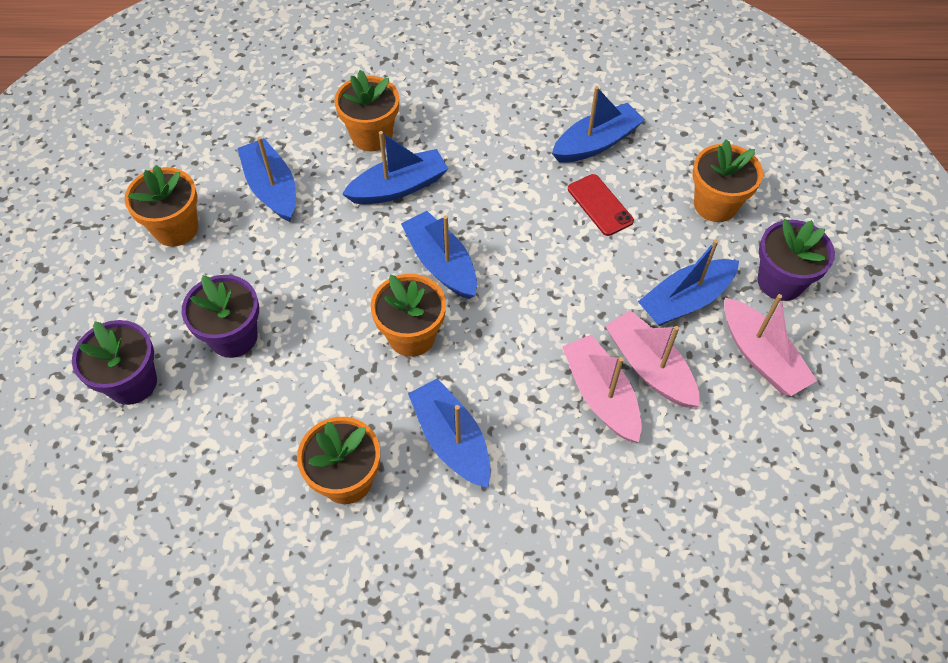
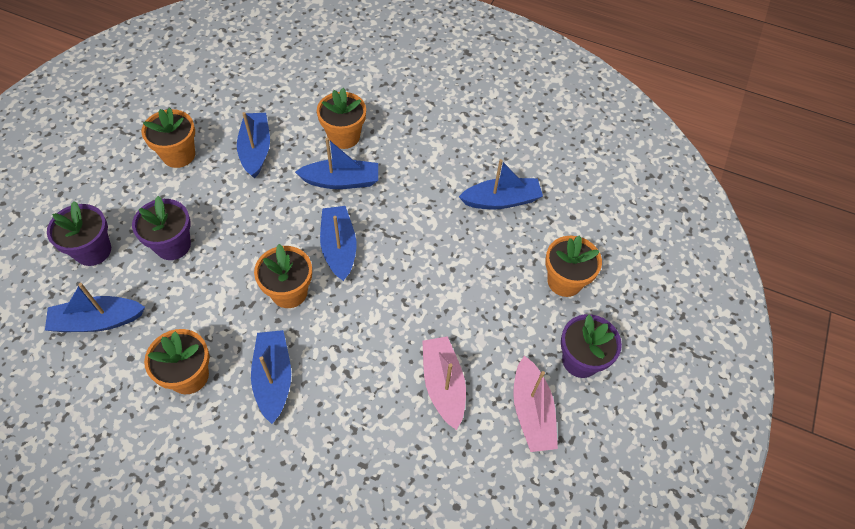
camera: 20 degrees right, 0 degrees up
(600, 205) = (477, 248): red phone -> none
(600, 395) = (395, 390): pink boat -> none
(685, 300) = (499, 345): blue boat -> blue boat (97, 321)

